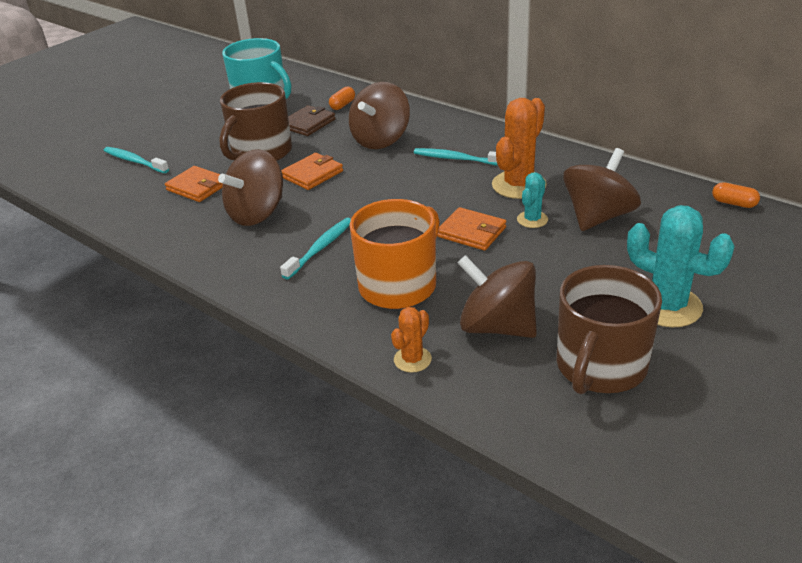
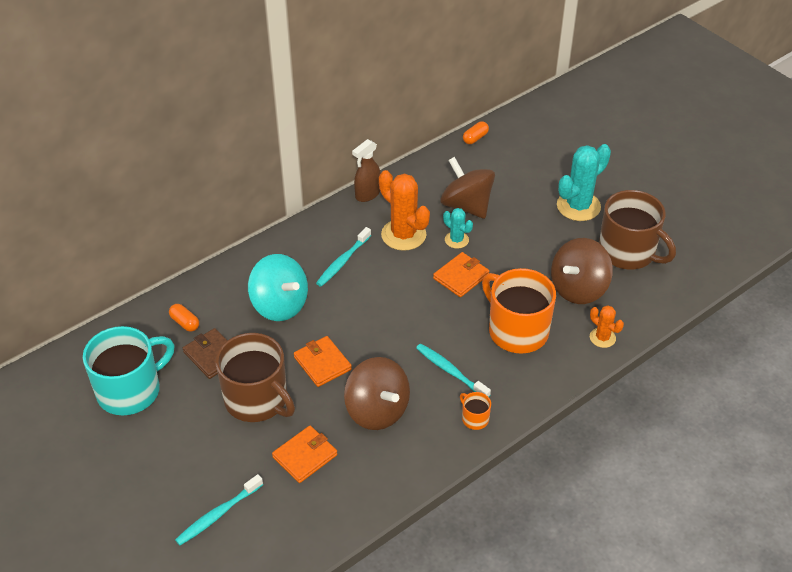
camera: 80 degrees left, 10 degrees up
(255, 274) = (474, 418): none -> orange mug
(381, 140) = (280, 305): brown spinning top -> turquoise spinning top
(569, 153) = (367, 194): none -> brown spray bottle

